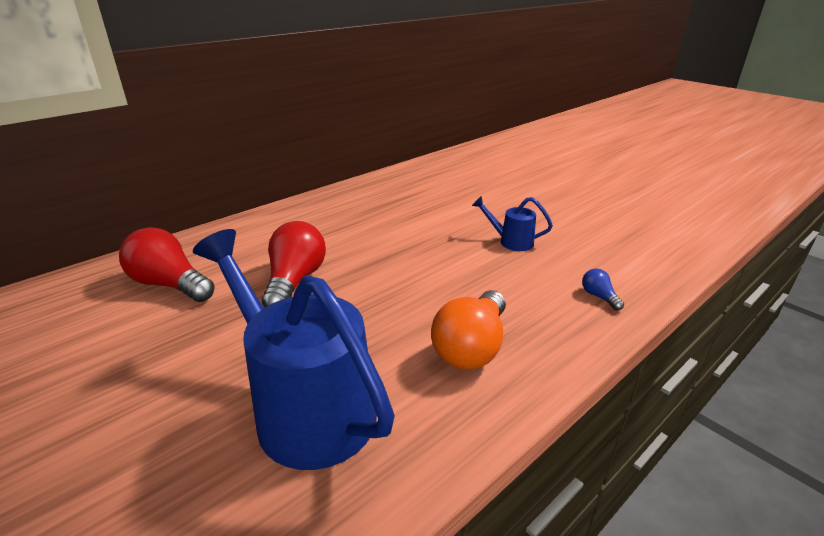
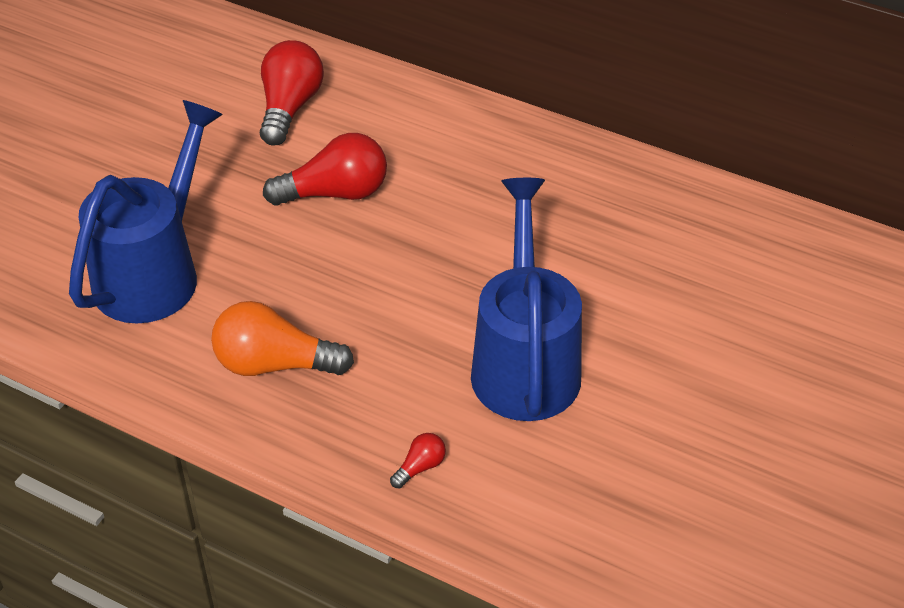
camera: 70 degrees right, 15 degrees up
(511, 241) = (525, 362): blue watering can -> blue watering can, size x2.24
(599, 296) = (420, 467): blue light bulb -> red light bulb

